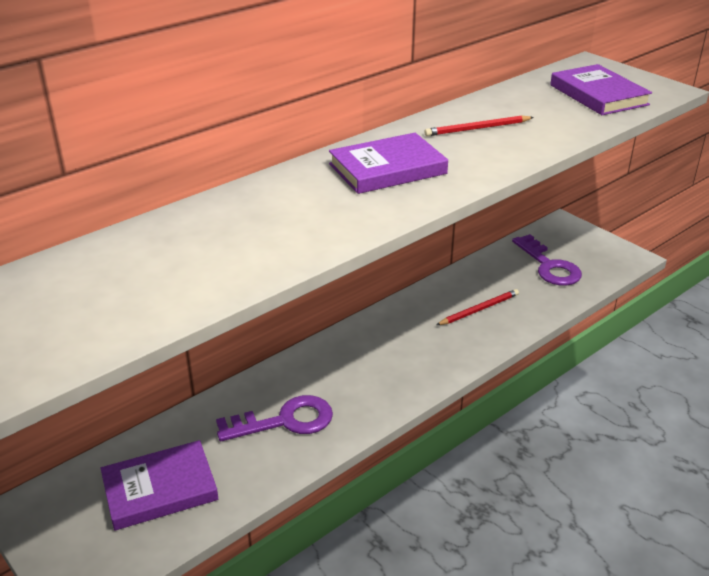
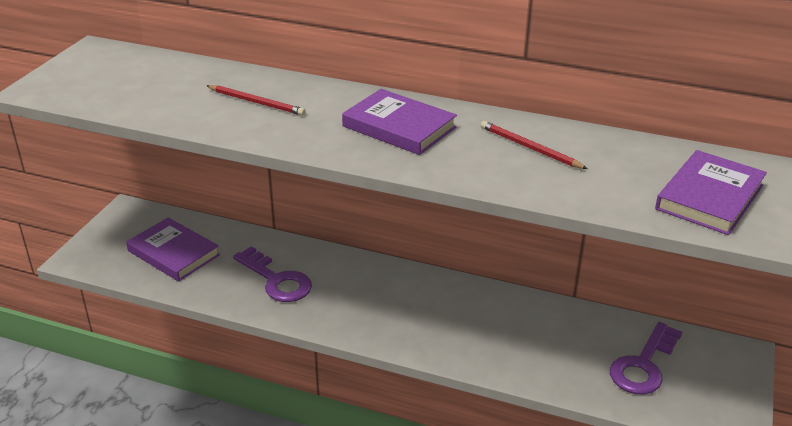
camera: 60 degrees right, 0 degrees up
(479, 309) = (516, 338): red pencil -> red pencil (256, 102)

